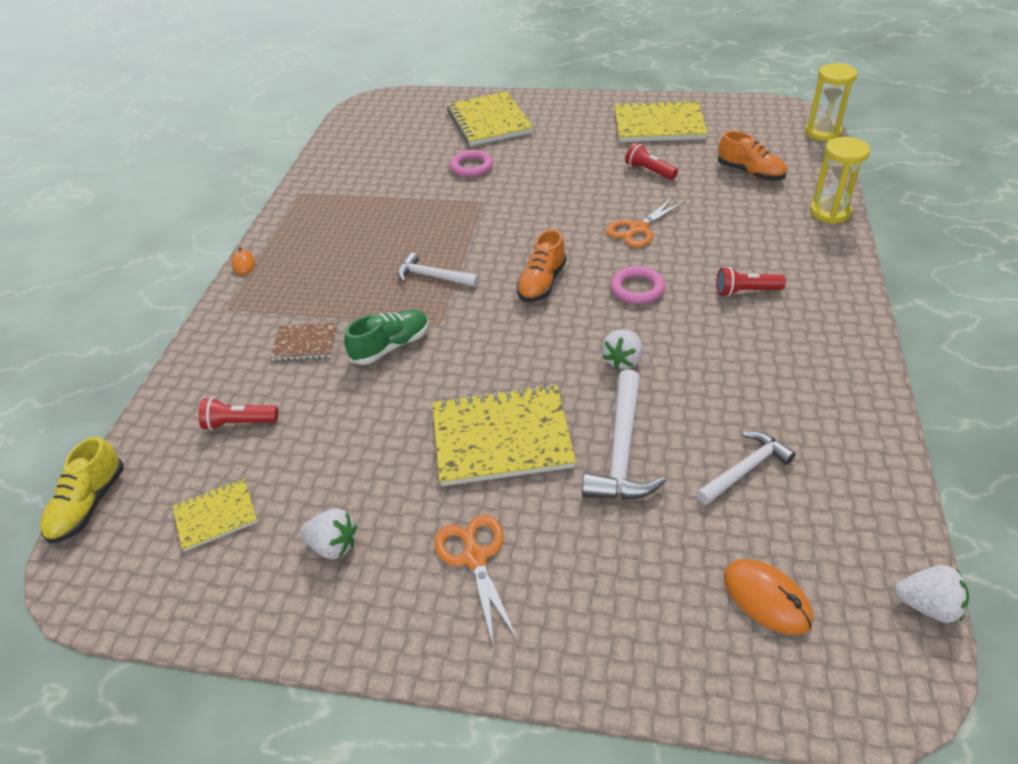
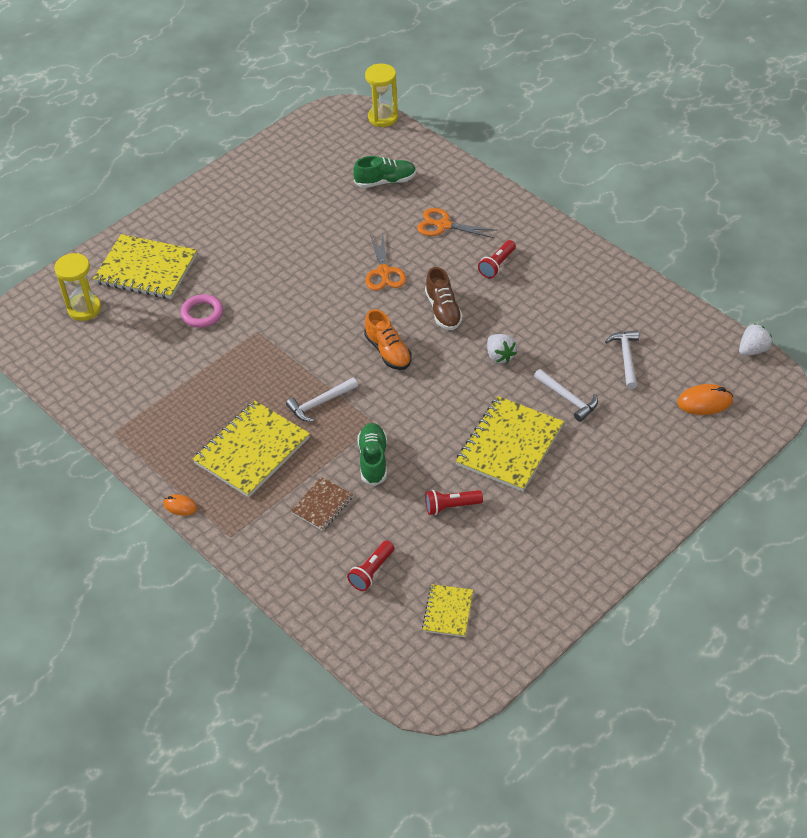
camera: 55 degrees left, 5 degrees up
(89, 505) = (376, 679): yellow shoe -> none
(333, 545) = (522, 561): white strawberry -> none
(475, 557) = (585, 501): orange scissors -> orange scissors (443, 225)
(622, 450) = (568, 398): white hammer -> white hammer, size x0.67
(637, 289) = (443, 310): pink ring -> brown shoe
(649, 171) = (325, 226): red flashlight -> red flashlight (451, 506)
(659, 125) = (273, 184): yellow notebook -> yellow notebook (252, 451)
(750, 173) = (385, 181): orange shoe -> green shoe
(830, 212) = (467, 177): yellow hourglass -> yellow hourglass (84, 309)

